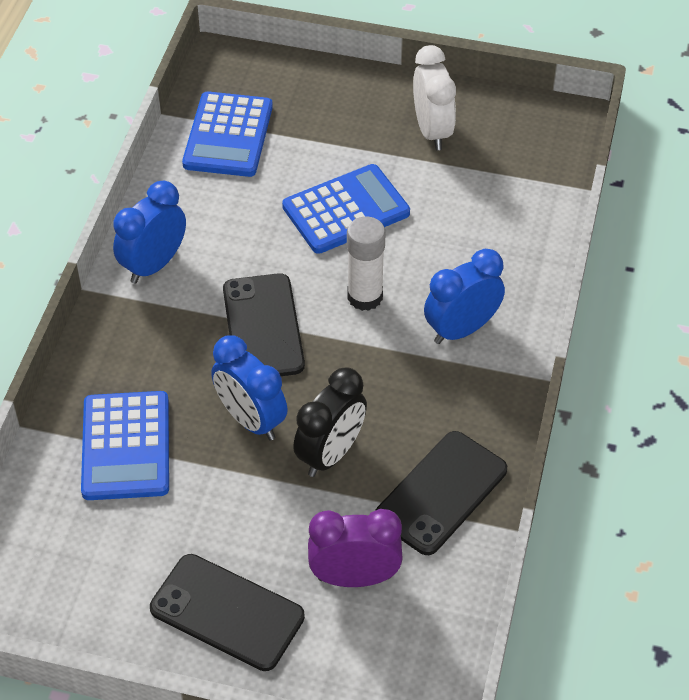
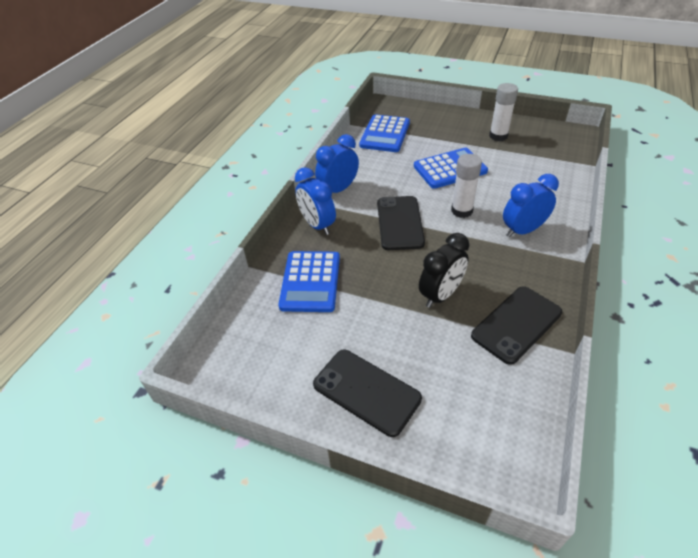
camera: 10 degrees right, 5 degrees down
(251, 420) = (390, 272): blue clock -> blue clock (317, 225)
(354, 577) = (457, 375): purple clock -> none
(432, 131) = (498, 136): white clock -> white glue stick

